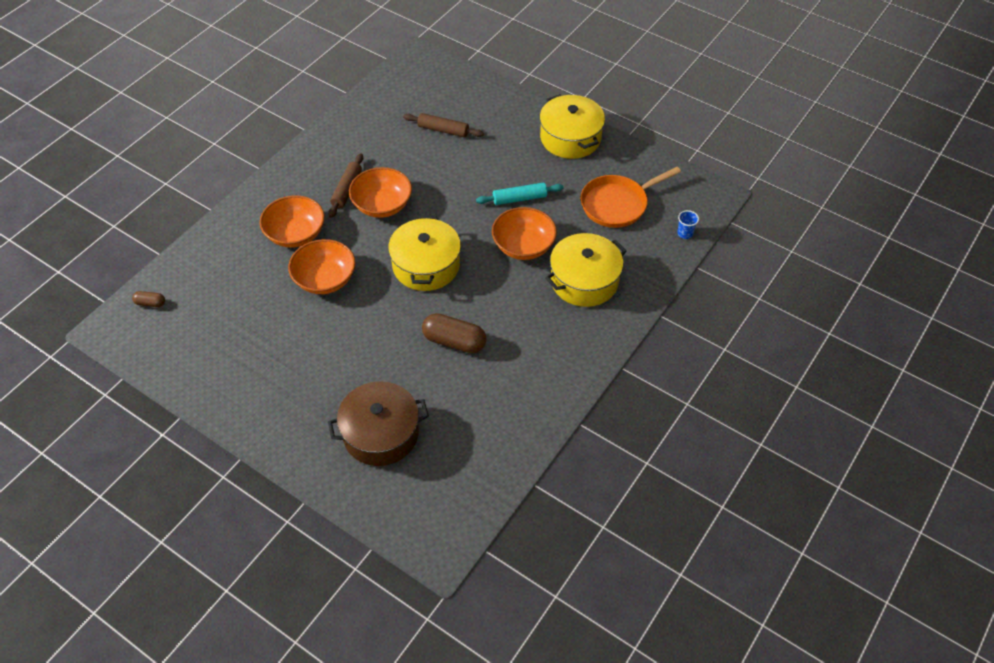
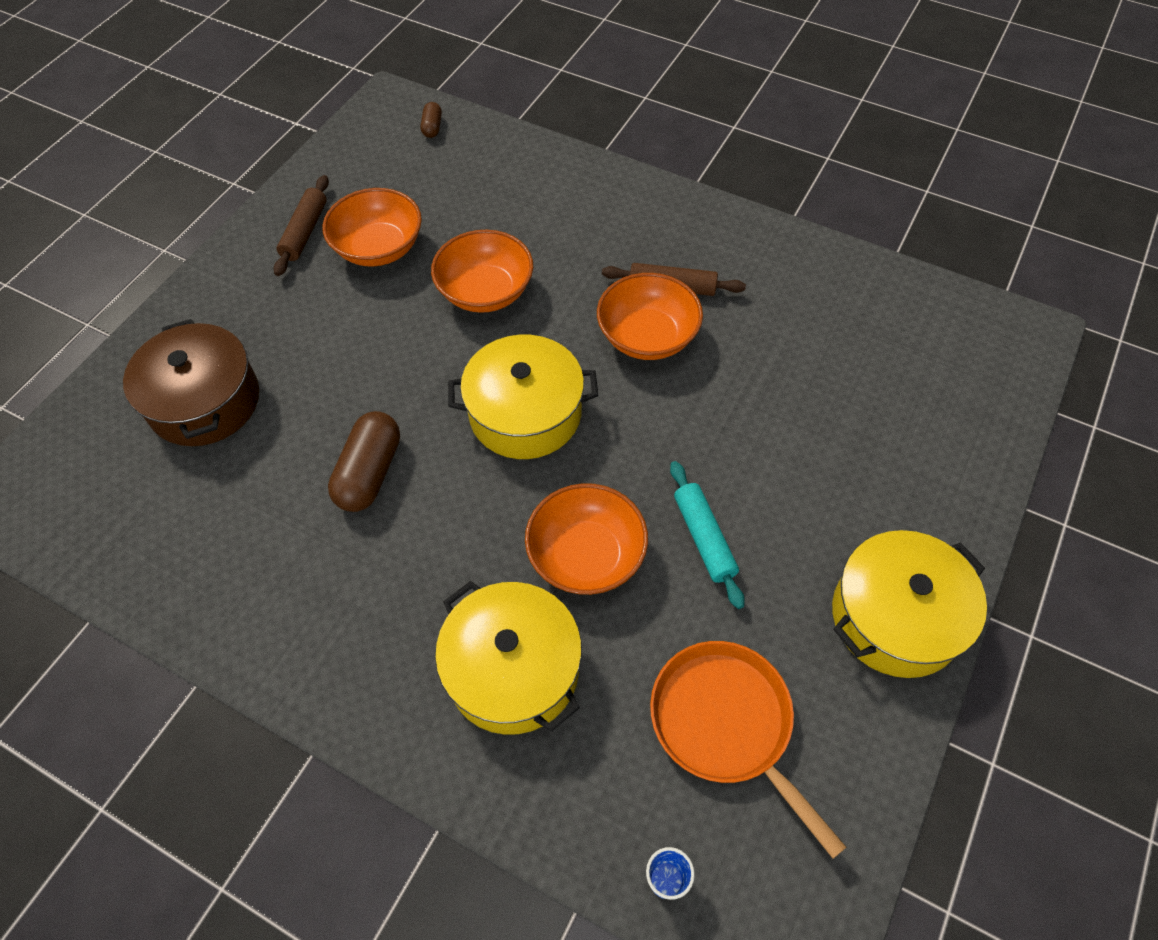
camera: 85 degrees right, 5 degrees up
(295, 234) = (569, 243): orange bowl -> orange bowl (379, 248)
(443, 130) = (848, 396): brown rolling pin -> brown rolling pin (305, 232)

